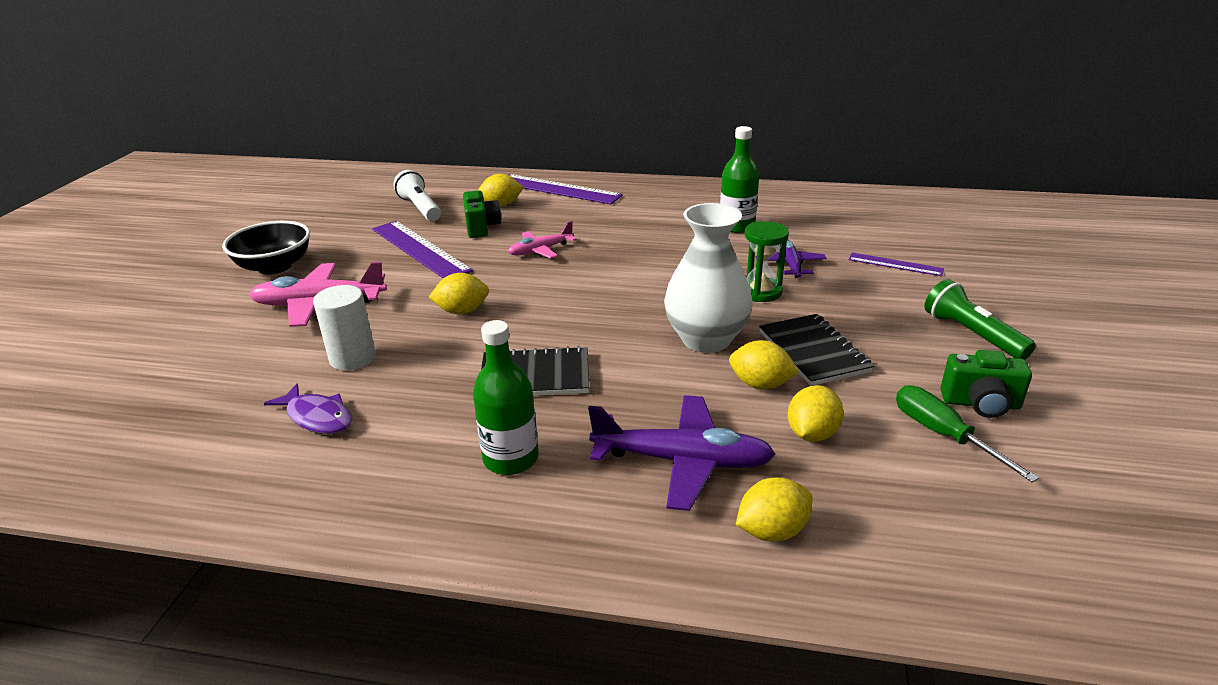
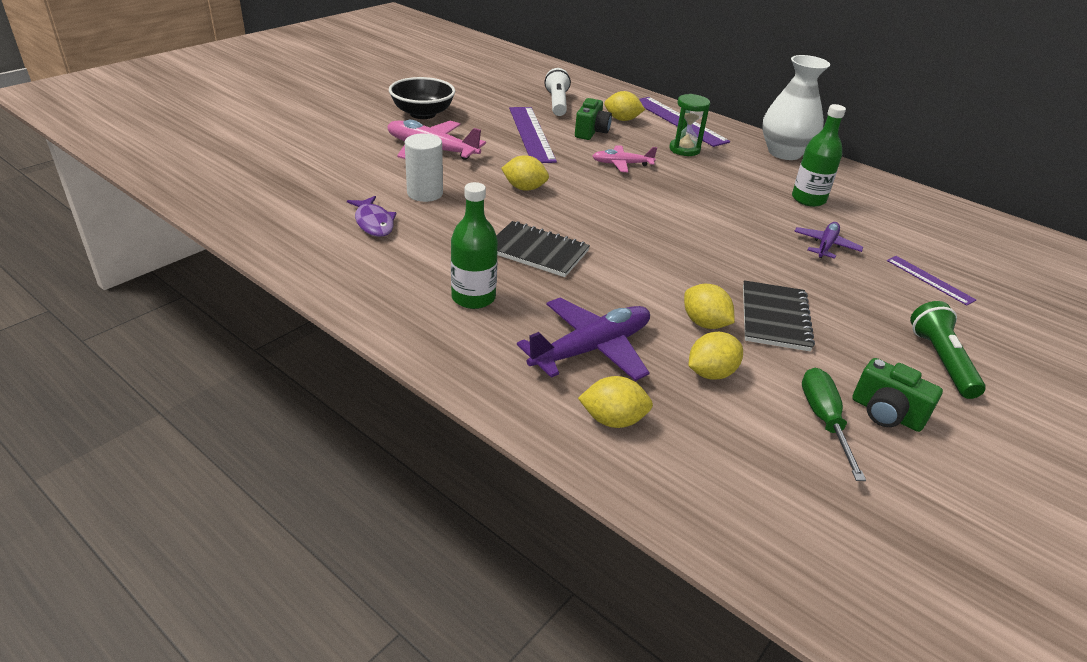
camera: 25 degrees right, 5 degrees up
(682, 461) = (591, 349): purple plane -> purple plane turned 75 degrees counterclockwise
(706, 339) = (692, 275): white vase -> white vase (784, 153)
(761, 292) = (776, 257): green hourglass -> green hourglass (684, 149)

